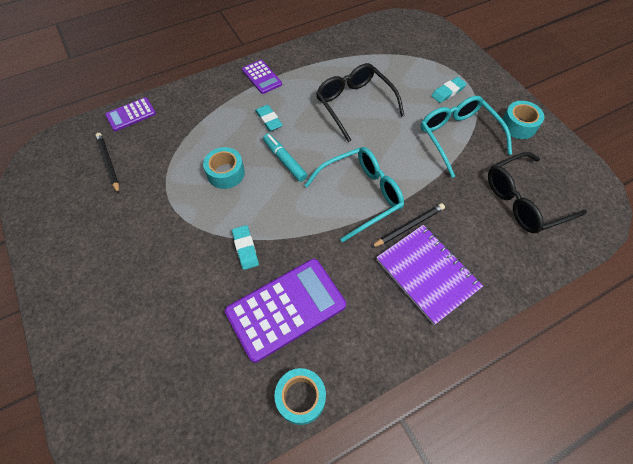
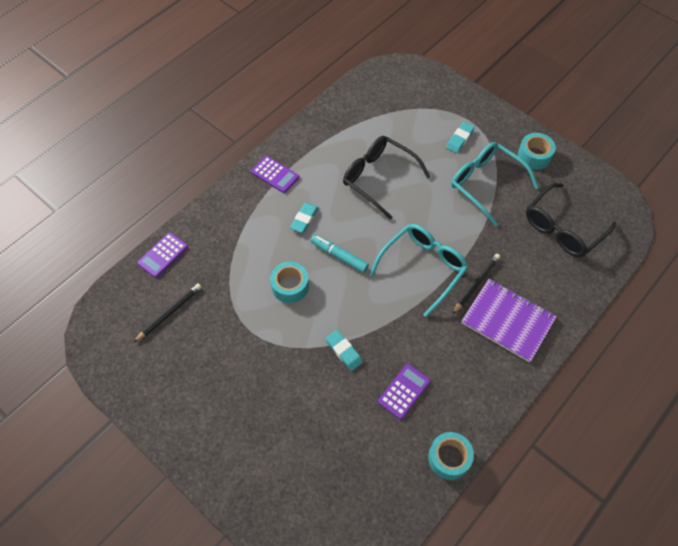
camera: 20 degrees left, 0 degrees up
(108, 163) = (169, 312): black pencil -> black pencil turned 90 degrees clockwise
(269, 120) = (304, 219): turquoise eraser -> turquoise eraser turned 75 degrees clockwise
(286, 308) = (404, 391): purple calculator -> purple calculator, size x0.53

